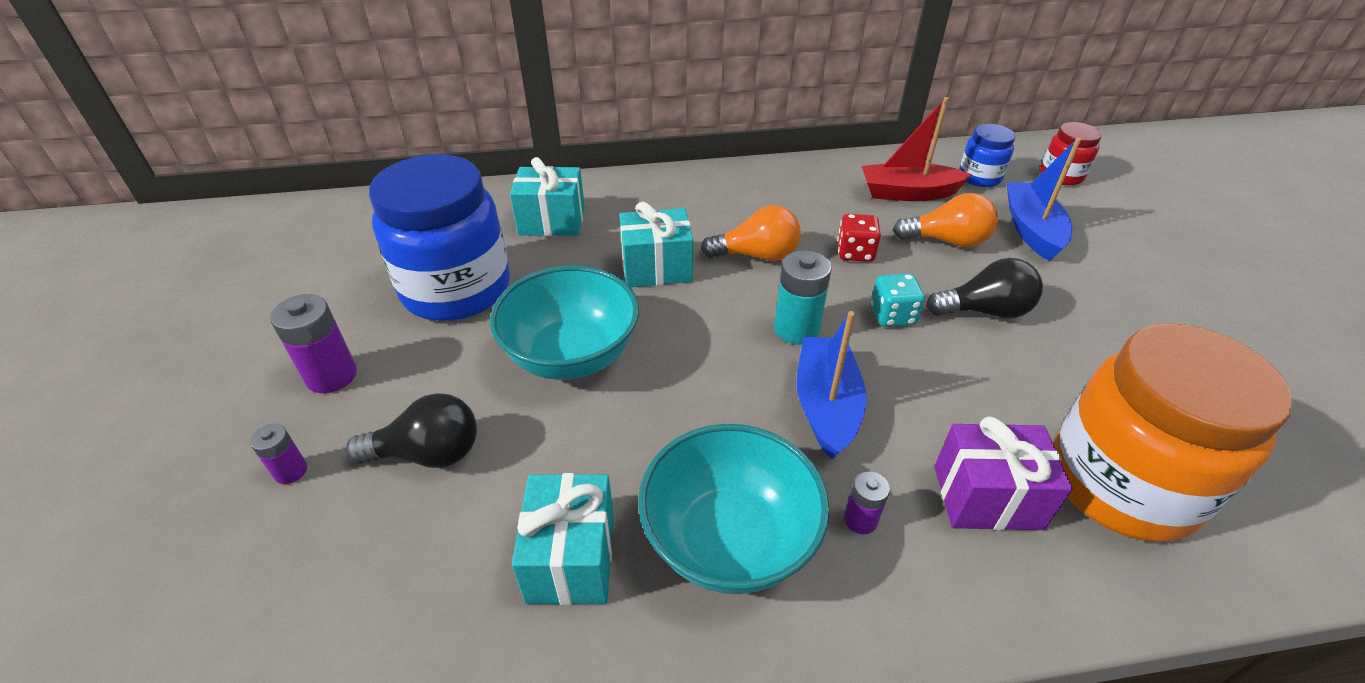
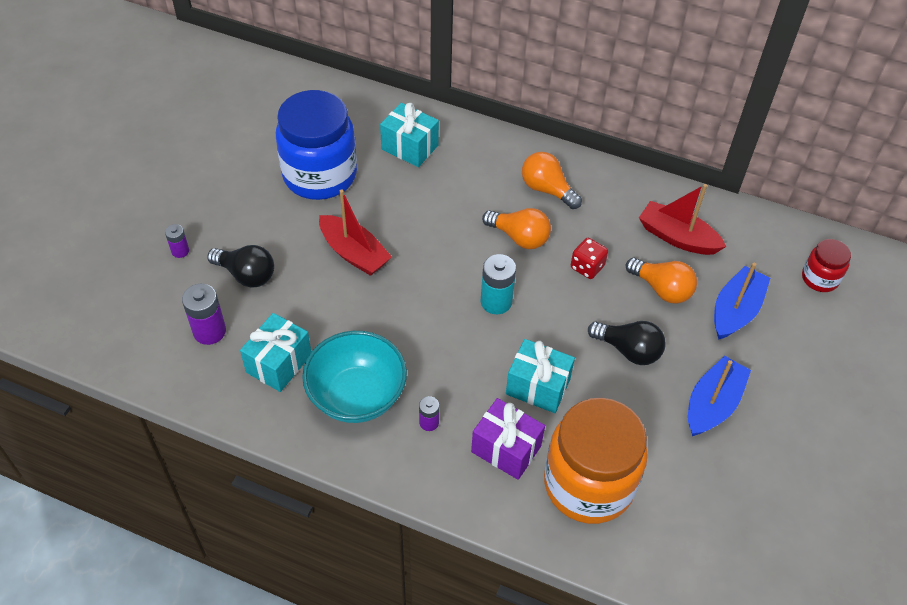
camera: 30 degrees right, 10 degrees up
(331, 376) = (224, 203): purple battery -> purple battery (209, 331)
(571, 355) = (354, 253): turquoise bowl -> red boat
(656, 268) = (447, 216): turquoise gift -> turquoise gift (538, 387)
(741, 203) = (547, 189): none -> orange light bulb
(826, 405) = (469, 356): blue boat -> blue boat (712, 404)
(892, 315) = (565, 323): turquoise dice -> none
(979, 177) = (749, 249): blue jar -> none

